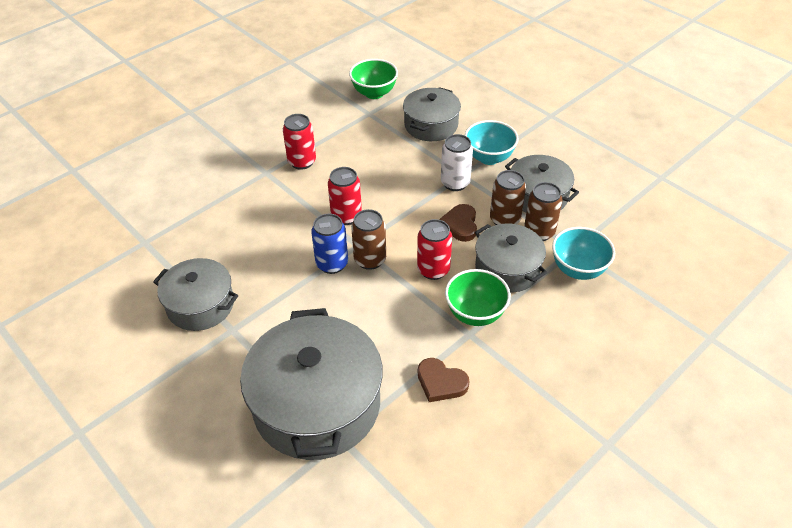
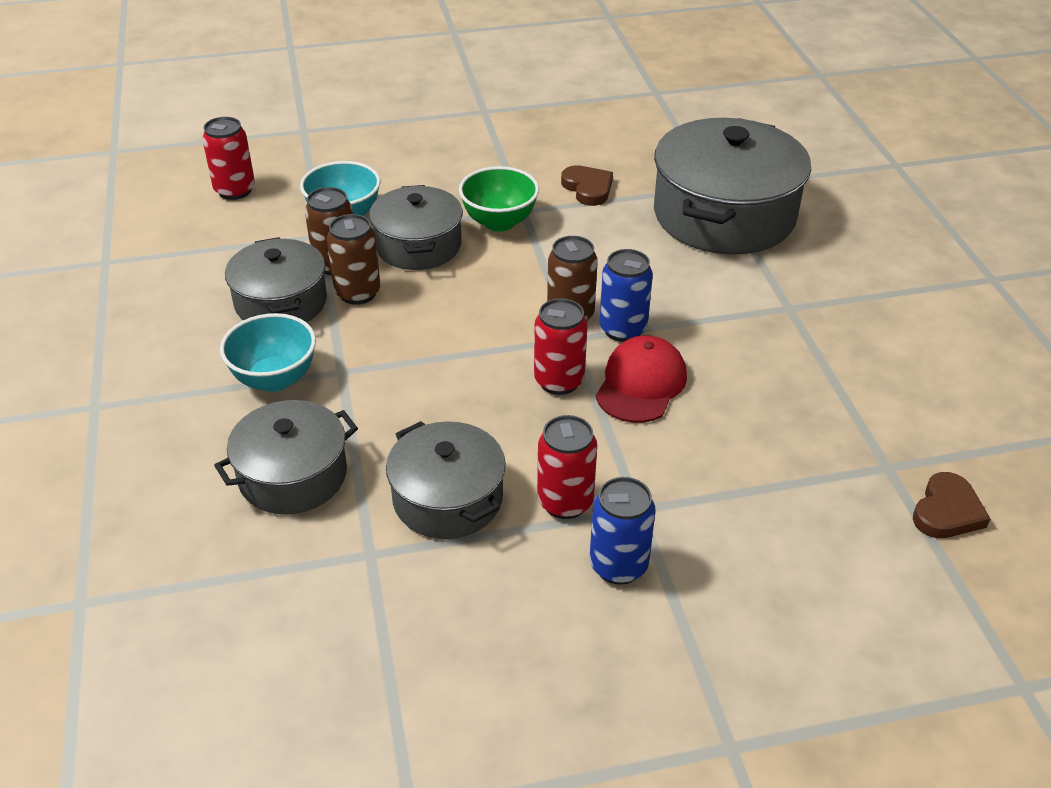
camera: 150 degrees left, 5 degrees down
(200, 305) = (821, 347): grey pot -> grey pot (448, 498)
(262, 148) = (618, 565): none -> blue can
(300, 233) = (641, 384): none -> red cap
(374, 93) = (316, 601): green bowl -> none
(433, 270) = (503, 276): red can -> red can (235, 190)
(455, 183) = (365, 363): white can -> none
(460, 225) = (418, 309): brown heart -> brown heart (947, 511)

